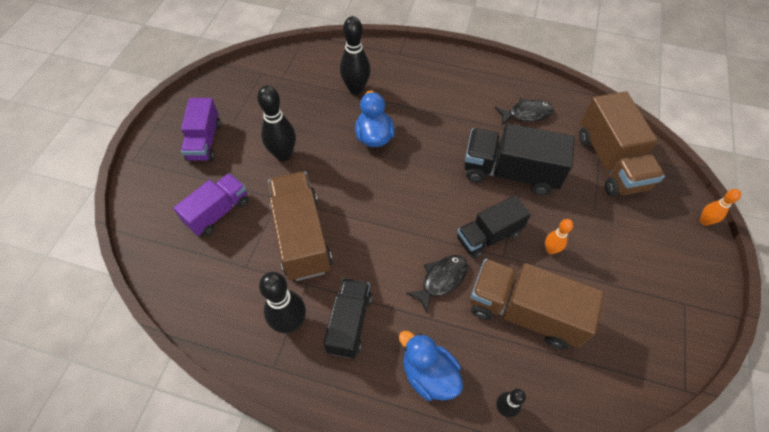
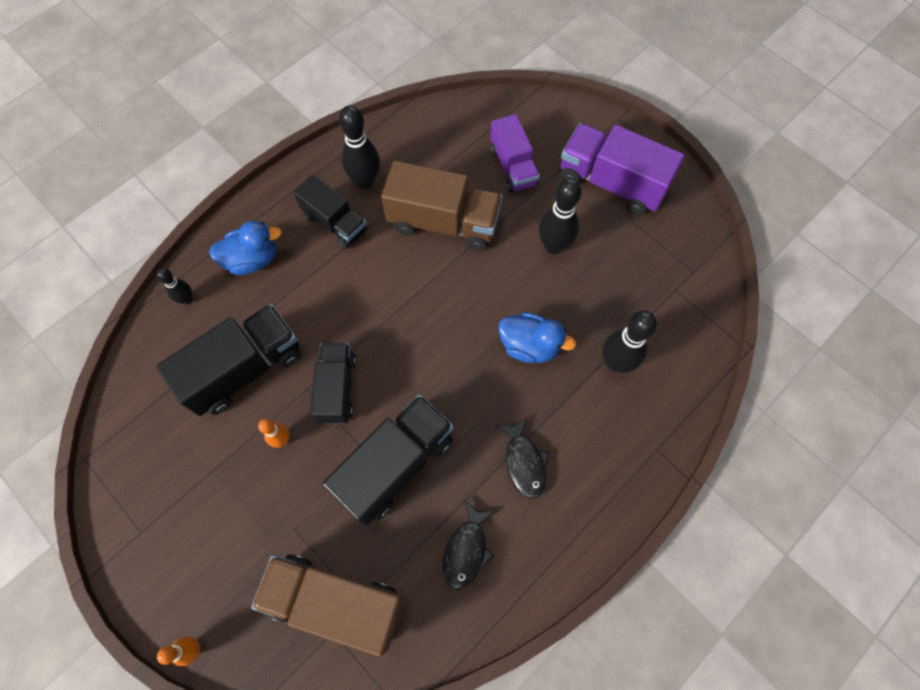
camera: 120 degrees right, 10 degrees up
(204, 141) = (611, 183): purple truck -> purple truck, size x1.54
(441, 280) = (322, 316): black fish -> black fish (524, 462)
(524, 312) = (244, 369): brown truck -> black truck

